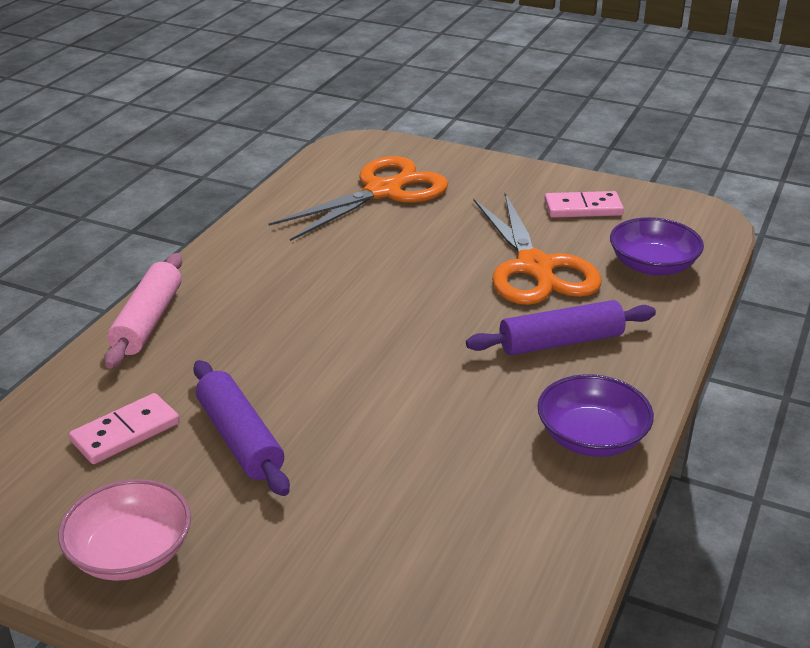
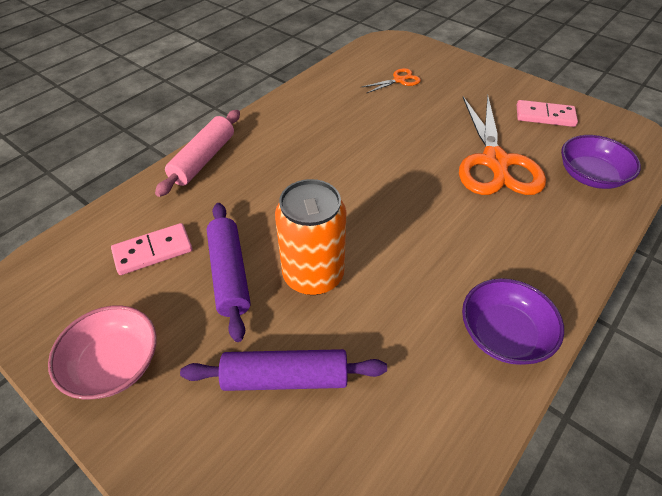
camera: 15 degrees right, 15 degrees up
(348, 421) = (313, 275): none -> orange can
(384, 191) = (399, 80): orange scissors -> orange scissors, size x0.45
(561, 342) = (499, 234): purple rolling pin -> purple rolling pin (285, 378)

